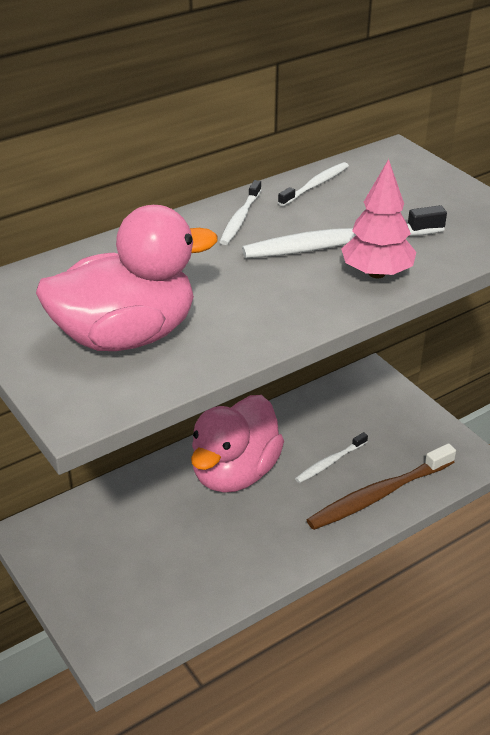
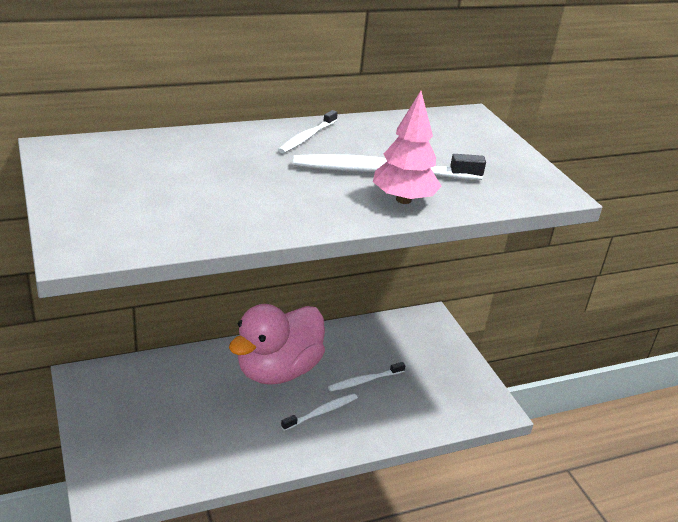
camera: 10 degrees right, 5 degrees down
(126, 336) = (156, 202): pink duck -> none
(315, 185) = (386, 126): white toothbrush -> white toothbrush (321, 412)
(379, 495) = (397, 418): brown toothbrush -> none

